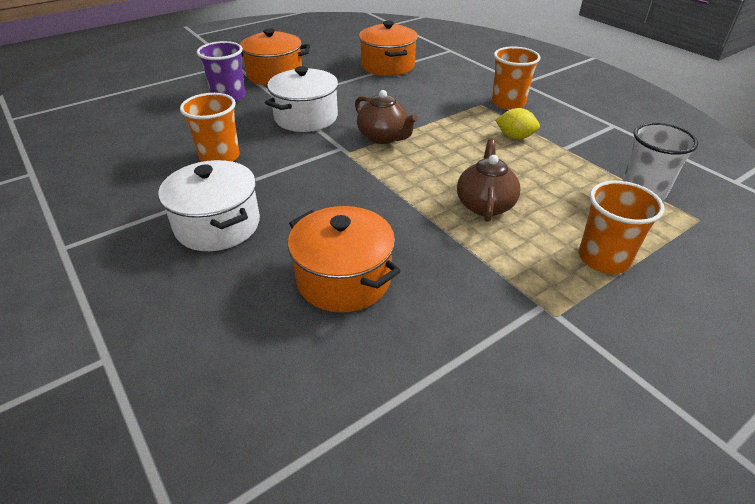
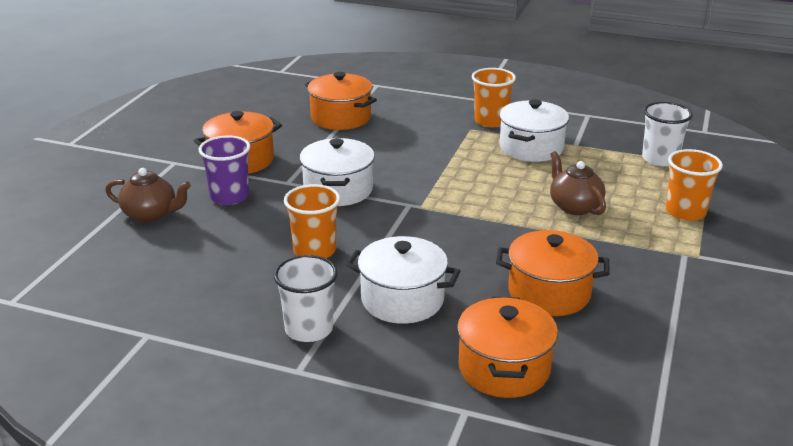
camera: 35 degrees left, 10 degrees down
(121, 217) = (309, 329): none -> white cup
(197, 335) = (504, 368): none -> orange pot
(383, 137) = (431, 183): brown teapot -> brown teapot (151, 214)
(515, 137) = (531, 148): yellow lemon -> white pot

